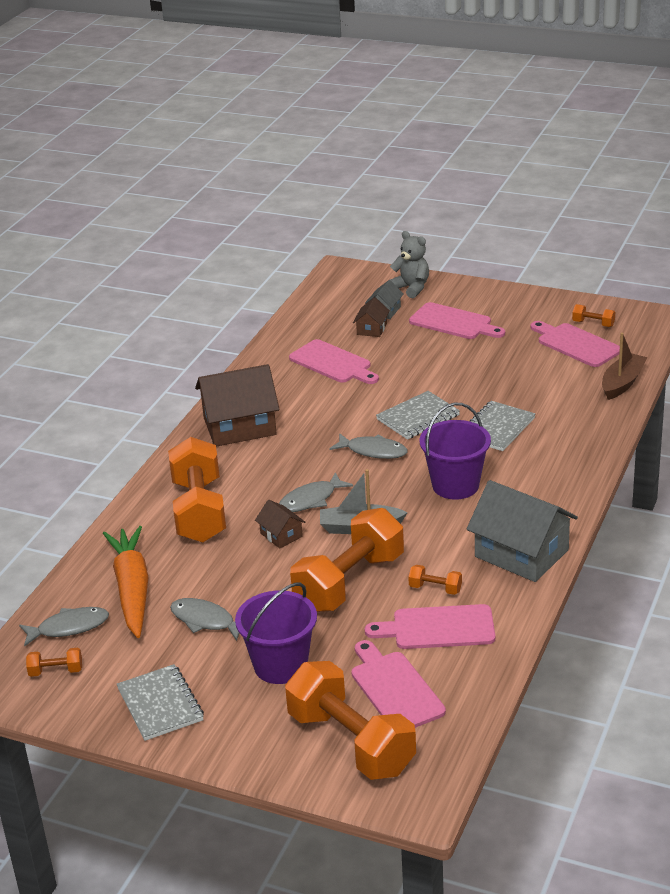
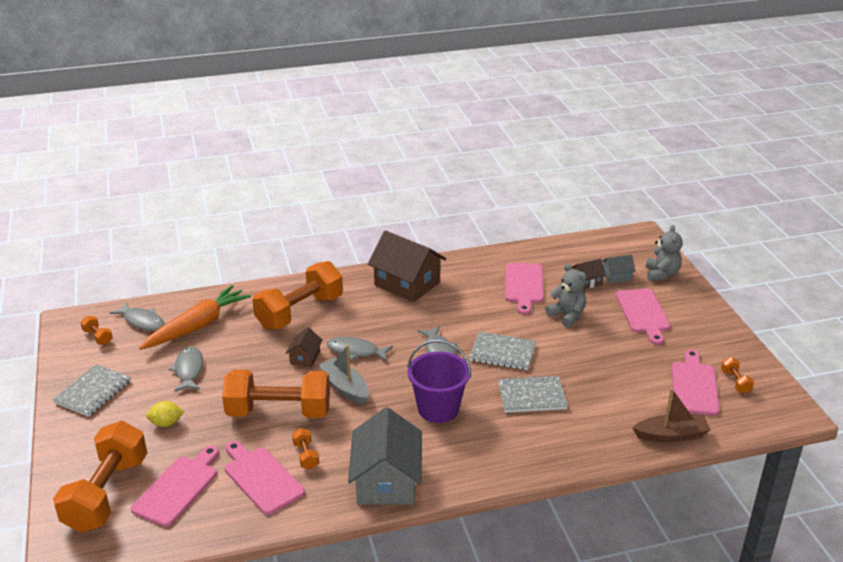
camera: 50 degrees right, 0 degrees up
(280, 665) = (166, 423): purple bucket -> yellow lemon
(408, 361) = (567, 316): none -> grey teddy bear

